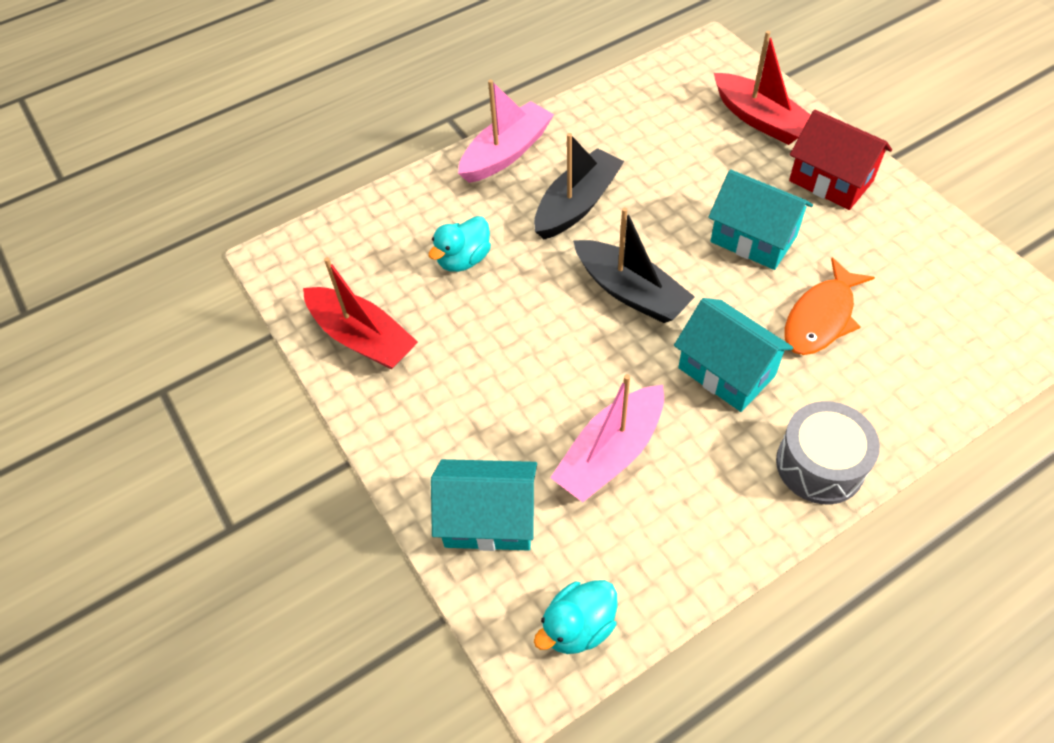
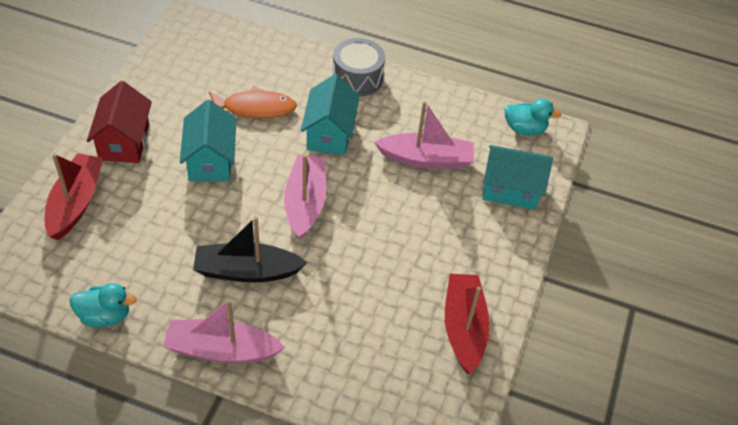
camera: 135 degrees left, 5 degrees down
(464, 259) = (351, 311): turquoise duck -> turquoise duck (105, 316)
(489, 519) = (510, 190): turquoise house -> turquoise house turned 45 degrees counterclockwise
(630, 292) = (305, 202): black boat -> pink boat

